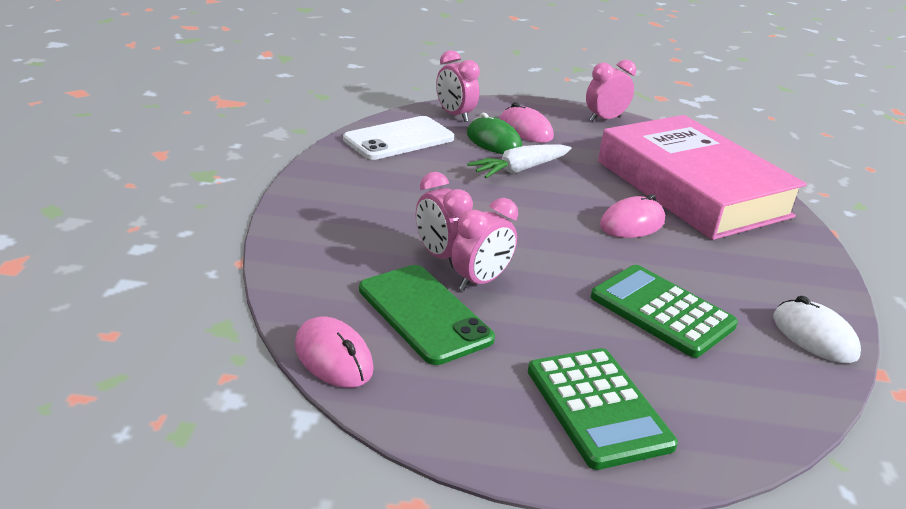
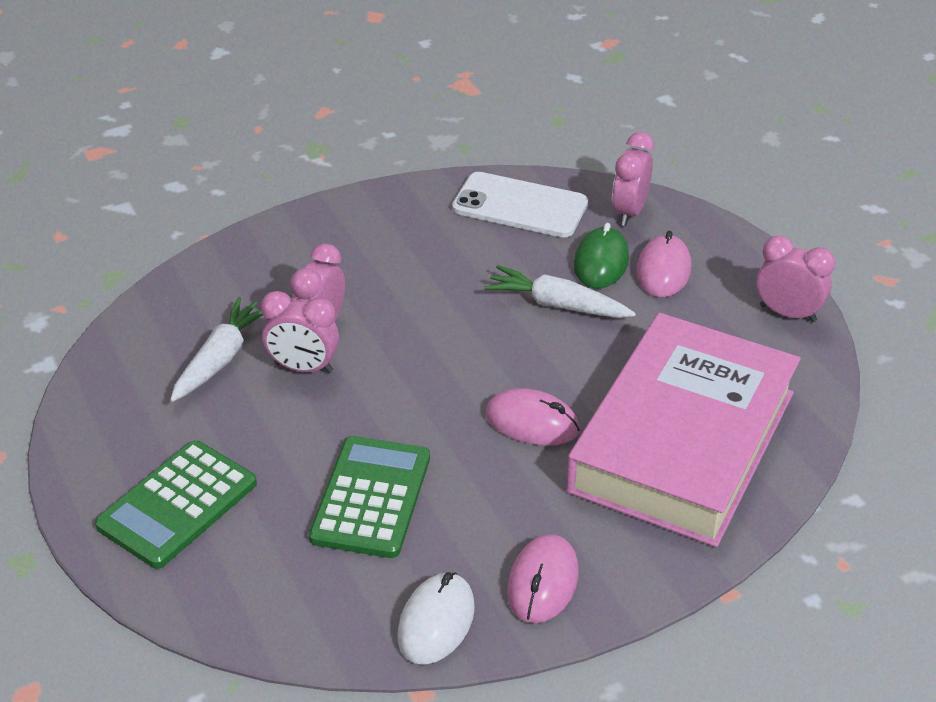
camera: 60 degrees right, 10 degrees up
(333, 357) = (118, 342): pink mouse -> pink mouse (543, 582)
(424, 314) = (220, 359): green phone -> white carrot

